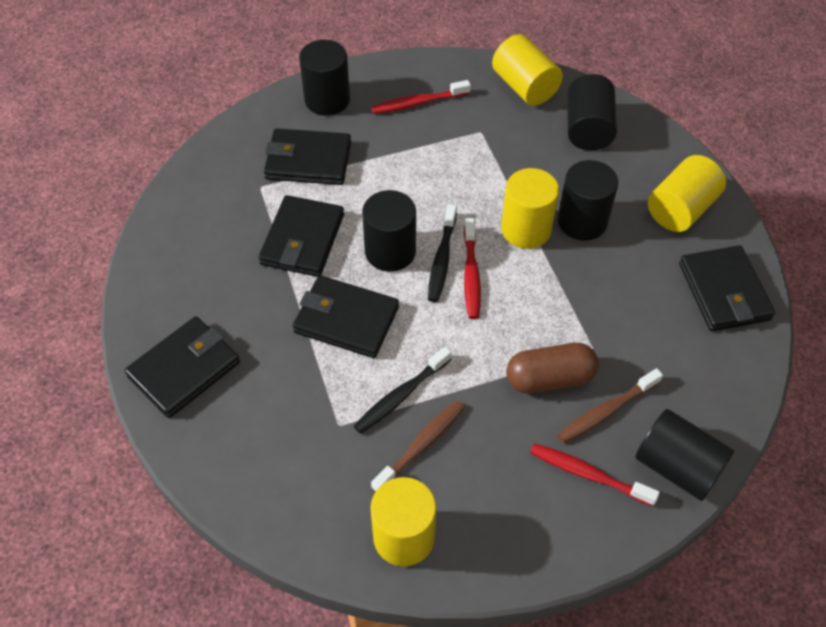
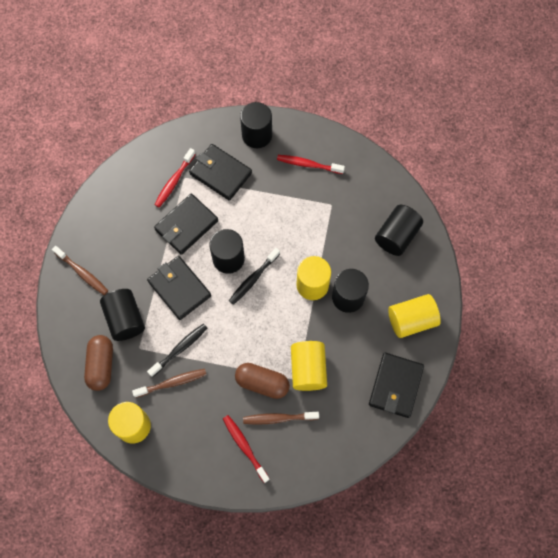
camera: 30 degrees right, 15 degrees up
(184, 369) = (82, 273): black wallet -> brown toothbrush
(295, 478) = (101, 365): none -> brown capsule
(401, 396) = (179, 349): black toothbrush -> black toothbrush turned 150 degrees clockwise
(471, 275) = (262, 297): red toothbrush -> red toothbrush (174, 181)
(524, 87) = (380, 185): yellow cylinder -> yellow cylinder (308, 369)
(677, 467) = (293, 469): black cylinder -> black cylinder (125, 319)

